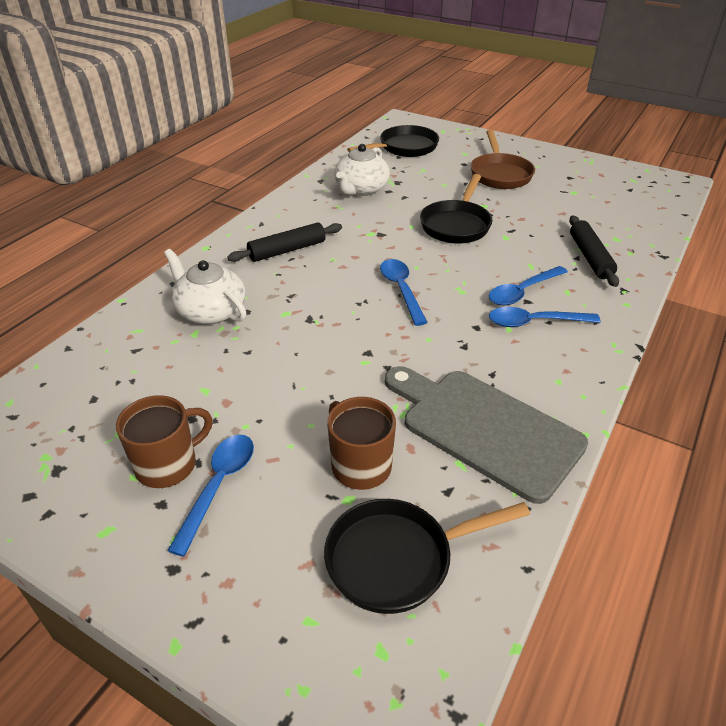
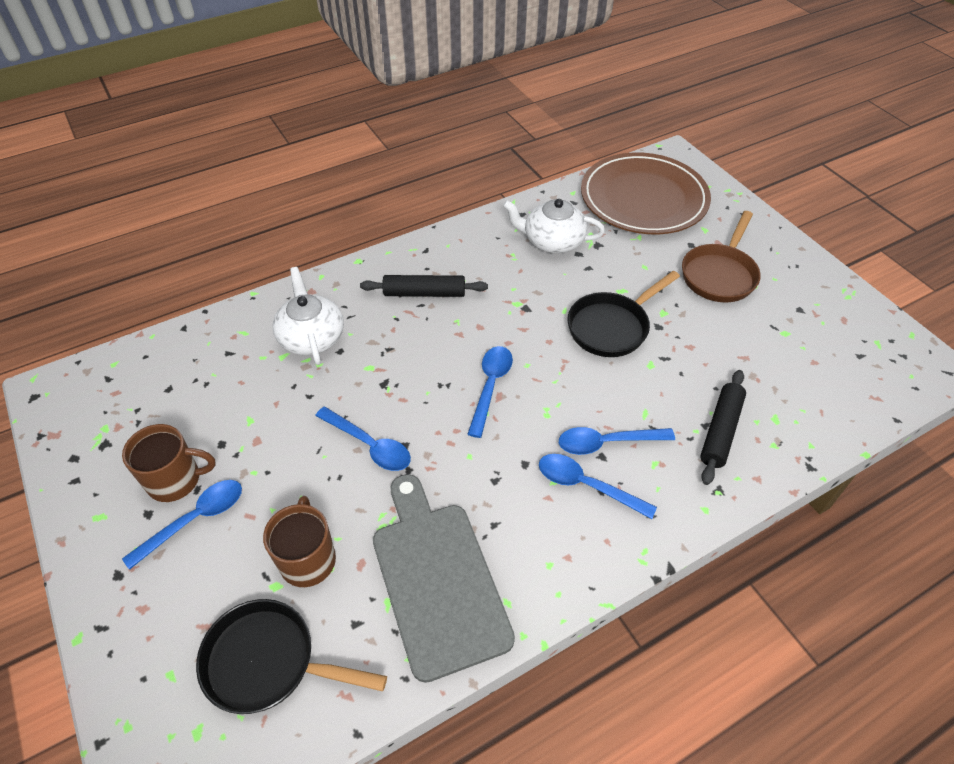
camera: 30 degrees right, 10 degrees up
(337, 364) = (370, 445): none -> blue spoon
(361, 189) = (552, 241): white teapot -> white teapot turned 45 degrees clockwise
(404, 148) = (643, 198): black pan -> brown plate

